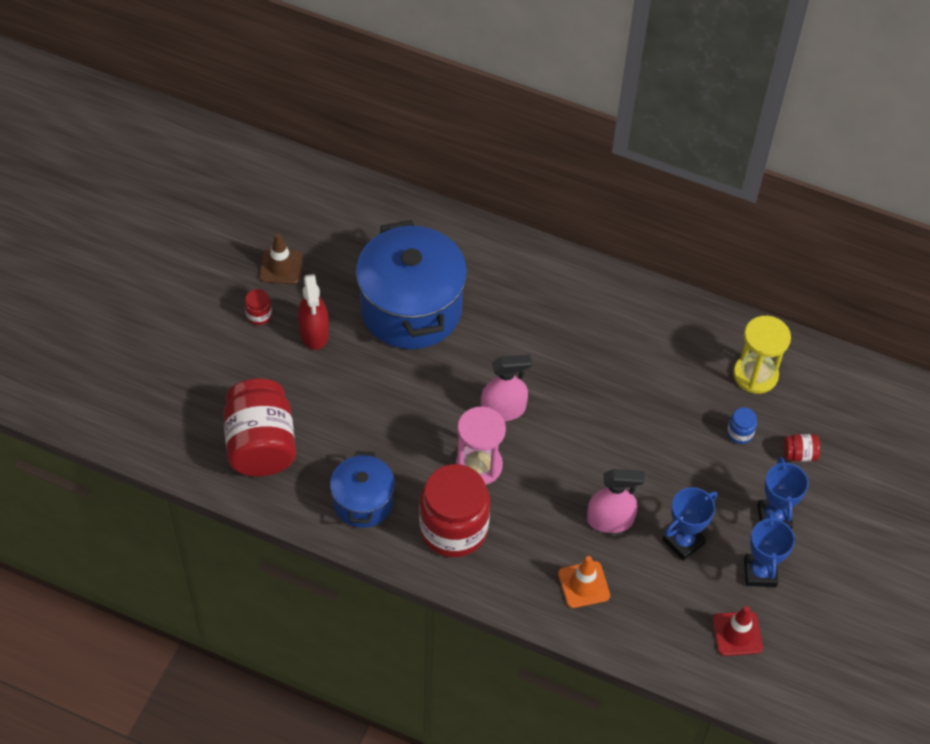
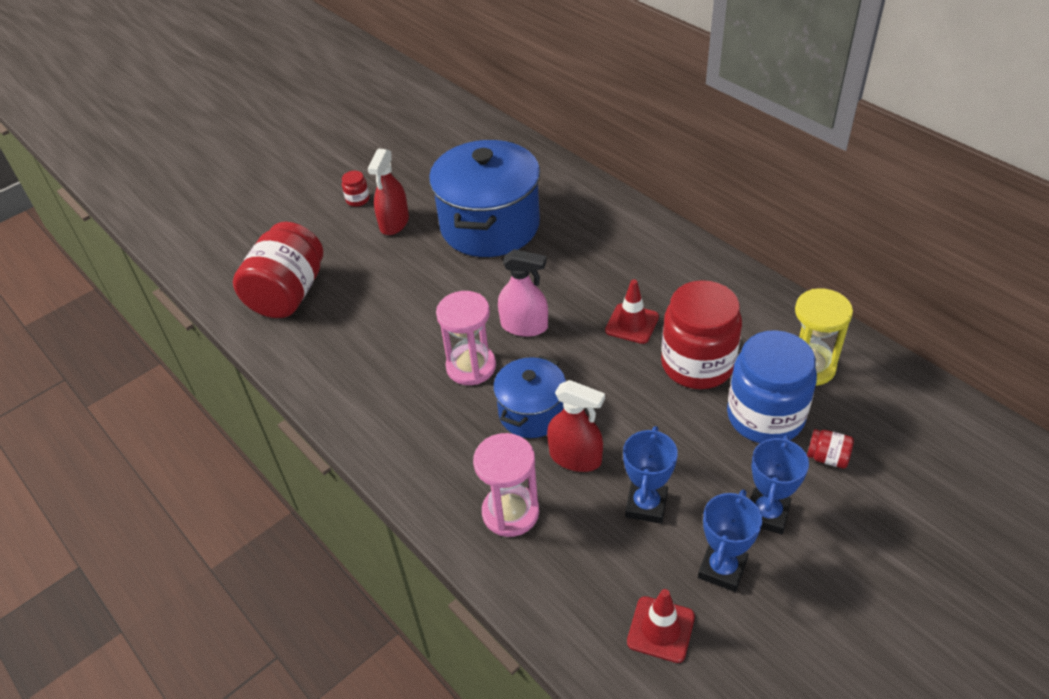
camera: 30 degrees right, 10 degrees down
(281, 266) = (400, 171): brown traffic cone -> none
(363, 502) = (342, 365): blue pot -> blue pot (532, 413)
(453, 529) = (410, 415): red jar -> red jar (697, 364)
(584, 584) = (510, 512): orange traffic cone -> pink hourglass
(595, 378) = (632, 324): none -> red traffic cone
(610, 520) = (575, 457): pink spray bottle -> red spray bottle
(683, 541) = (646, 505): blue trophy -> blue trophy turned 60 degrees counterclockwise
(740, 433) = (765, 416): blue jar -> blue jar, size x2.47

